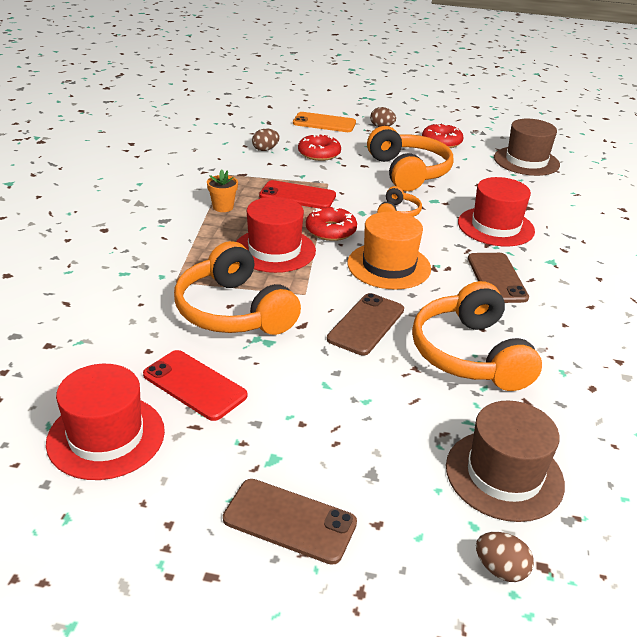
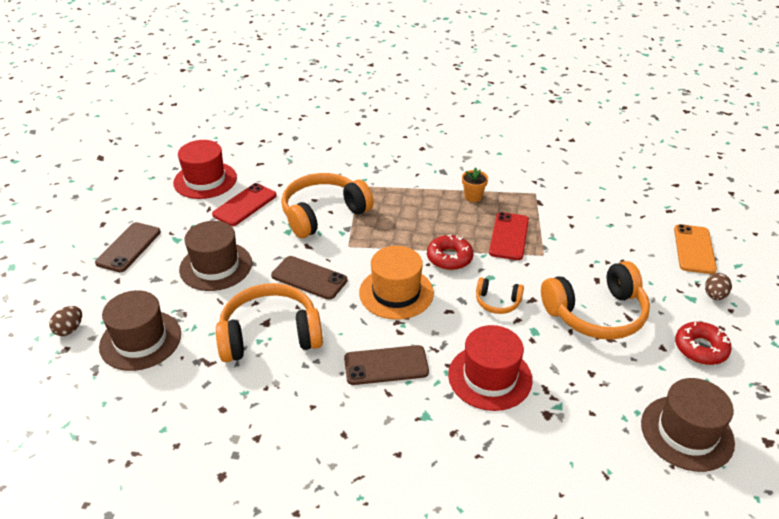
camera: 90 degrees right, 5 degrees up
(265, 149) = (599, 212): brown egg -> none
(274, 250) = (409, 228): red hat -> none
(319, 153) = (609, 247): red donut -> none
(342, 408) = (216, 266): none -> brown hat

